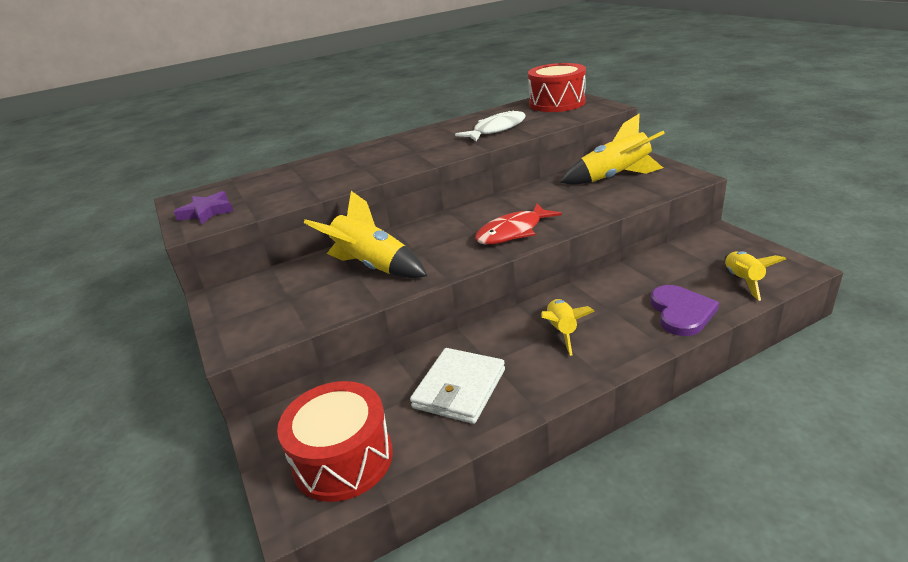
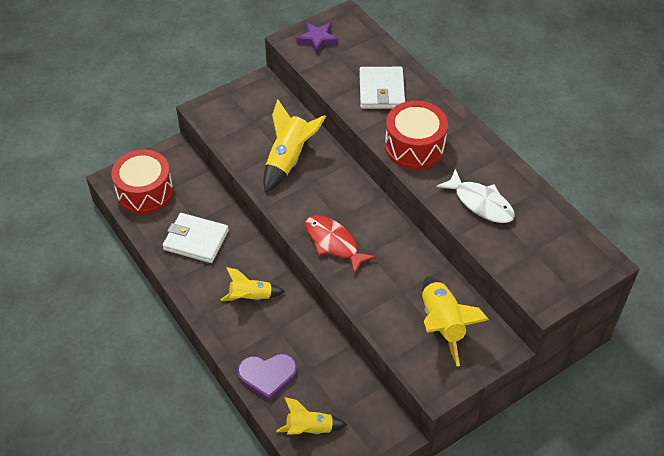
camera: 80 degrees right, 20 degrees up
(323, 174) = (381, 90): none -> white wallet
(557, 103) = (567, 255): red drum -> red drum (414, 147)

